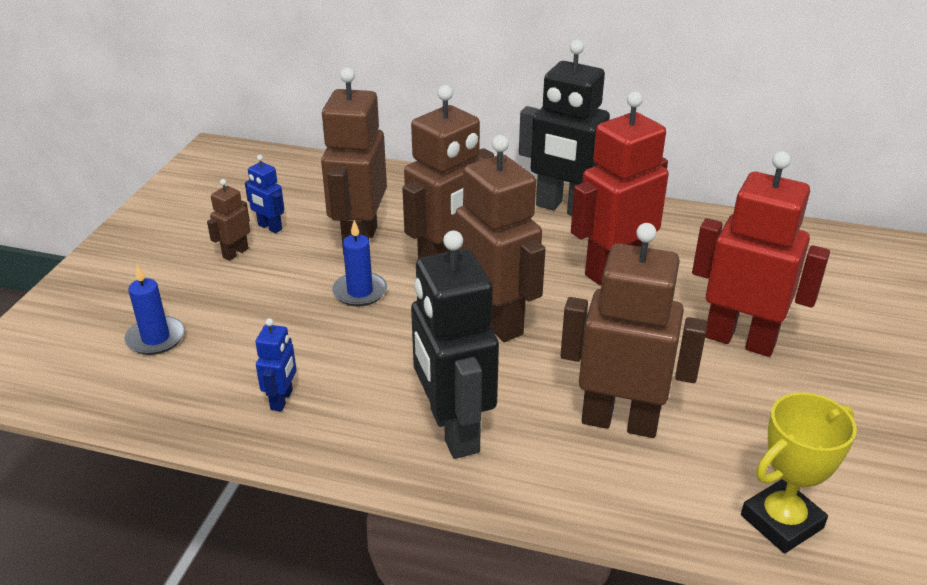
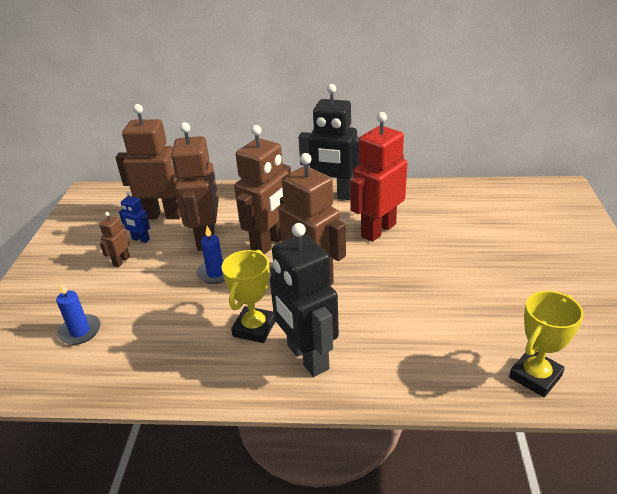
camera: 10 degrees left, 0 degrees up
(282, 400) = (183, 358): blue robot -> none
(391, 377) = (254, 328): none -> yellow trophy
(620, 421) = (413, 329): brown robot -> brown robot (163, 215)
(740, 340) = (471, 262): red robot -> none

